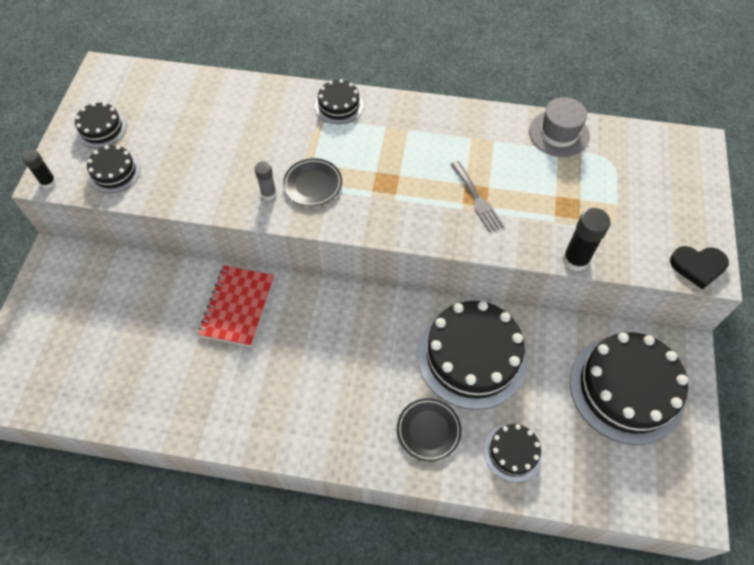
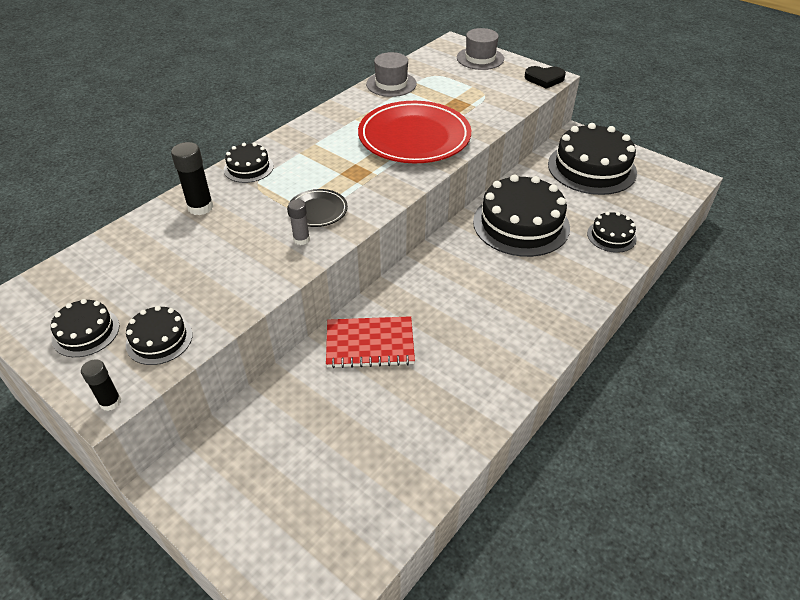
camera: 60 degrees left, 15 degrees down
(237, 306) = (370, 344): red notebook -> red notebook turned 45 degrees counterclockwise
(428, 430) = (570, 271): black plate -> none
(477, 199) = (414, 137): grey fork -> red plate
(575, 260) = (503, 118): black glue stick -> black glue stick (200, 207)
(686, 185) = (480, 58): none -> grey hat
(698, 266) = (544, 79): black heart -> black heart turned 60 degrees clockwise

